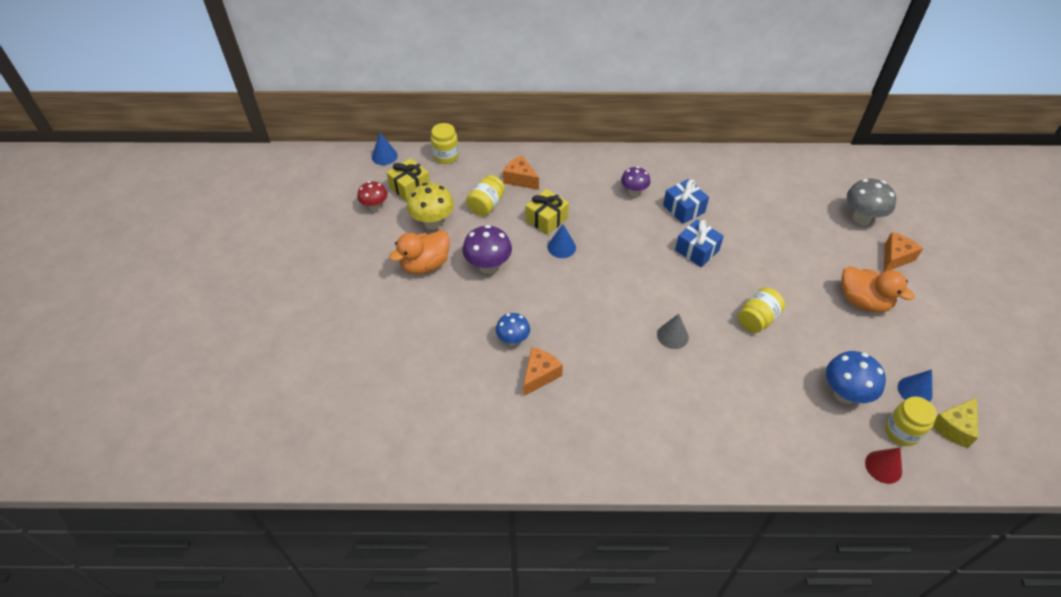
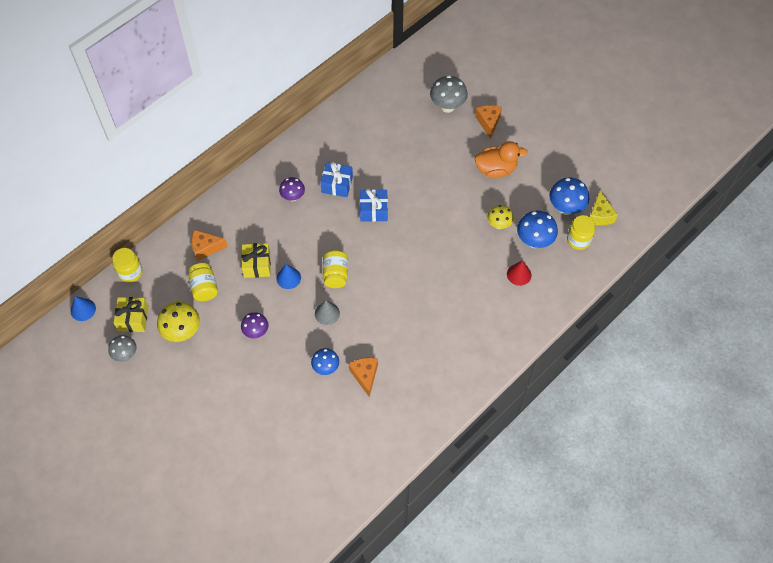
camera: 45 degrees left, 10 degrees up
(375, 207) = (126, 355): red mushroom -> grey mushroom
(425, 265) = (213, 366): orange duck -> none
(488, 266) = (256, 332): purple mushroom -> purple mushroom, size x0.65
(672, 336) = (414, 283): grey cone -> grey cone (327, 313)
(757, 319) = (450, 231): yellow jar -> yellow jar (335, 275)
(817, 350) = (499, 225): none -> yellow mushroom
(883, 467) = (585, 269): red cone -> red cone (519, 274)
(914, 390) = (565, 208): blue cone -> blue mushroom

